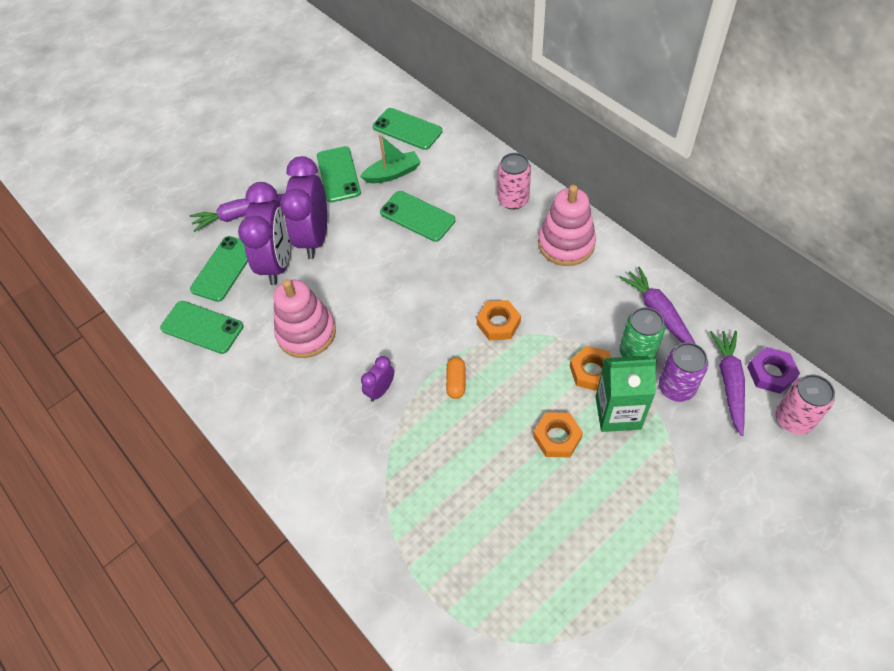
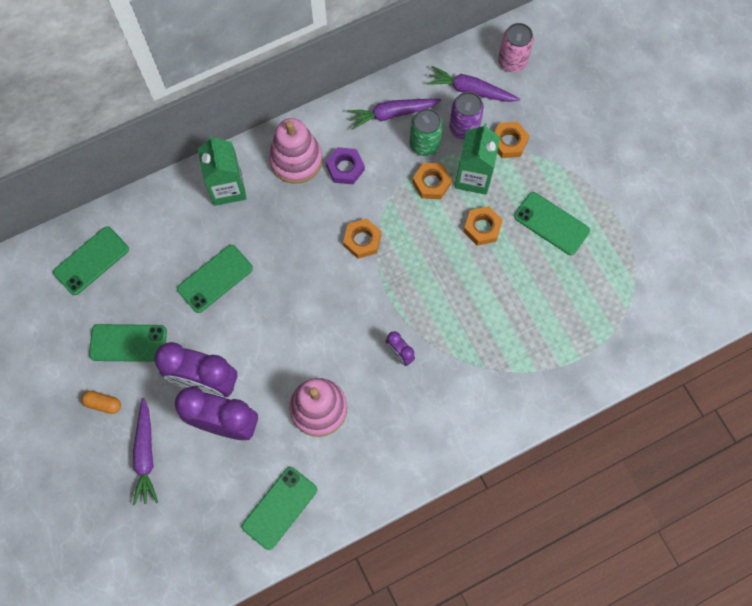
camera: 80 degrees left, 15 degrees up
(224, 268) = (213, 479): green phone -> green phone (551, 224)
(392, 173) = (149, 289): green boat -> none
(456, 382) = (410, 290): orange capsule -> orange capsule (103, 403)
(513, 200) = (227, 188): pink can -> green carton
(681, 440) = (508, 142): none -> orange nut
(771, 373) = (471, 59): purple nut -> purple nut (345, 168)

